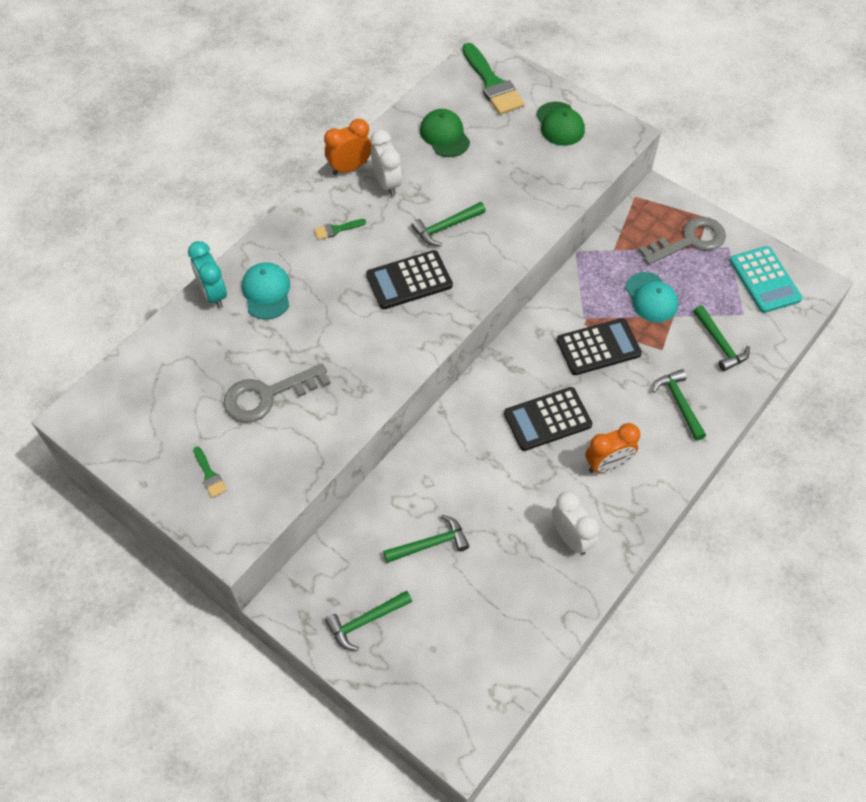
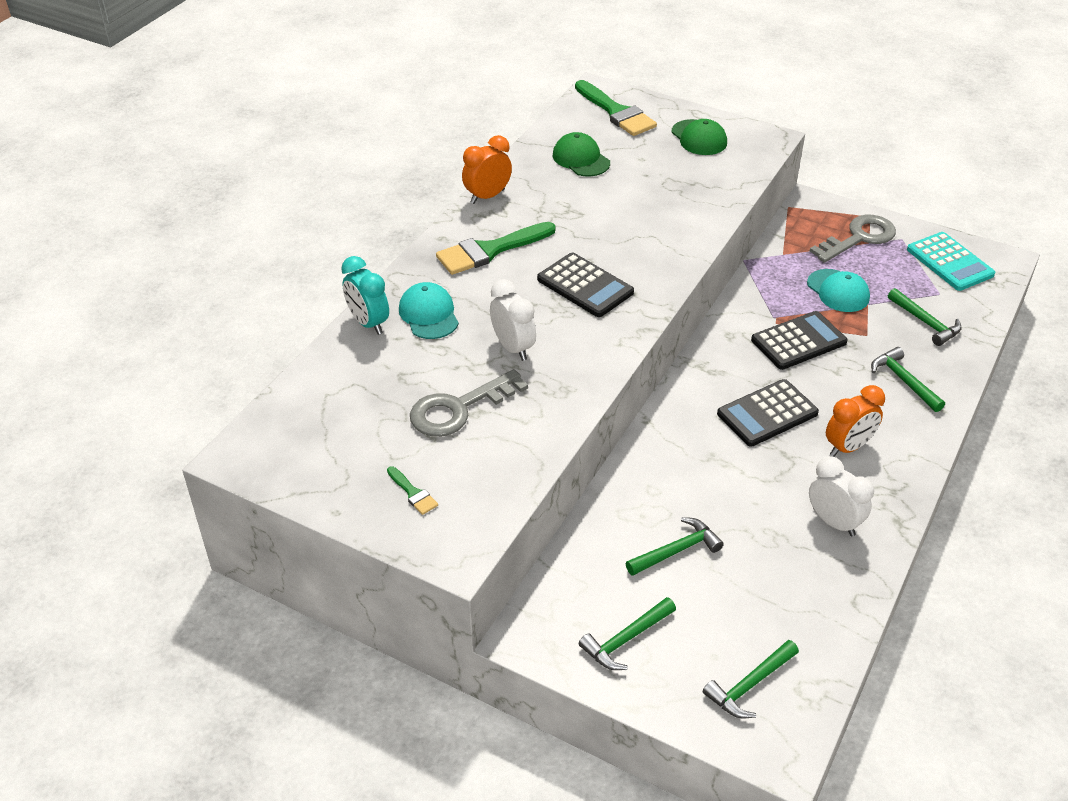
camera: 10 degrees left, 15 degrees down
(336, 229) = (490, 250): green brush -> green brush, size x2.15
(387, 183) = (532, 205): white clock -> white clock (513, 348)
(409, 280) = (585, 286): black calculator -> black calculator turned 105 degrees counterclockwise
(446, 227) = (609, 236): green hammer -> green hammer (750, 685)

